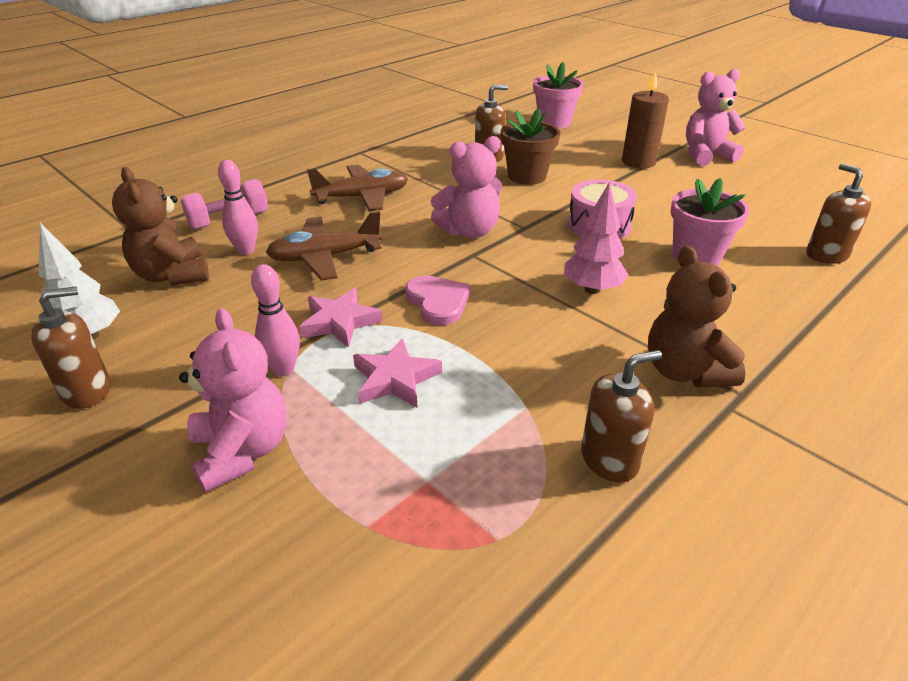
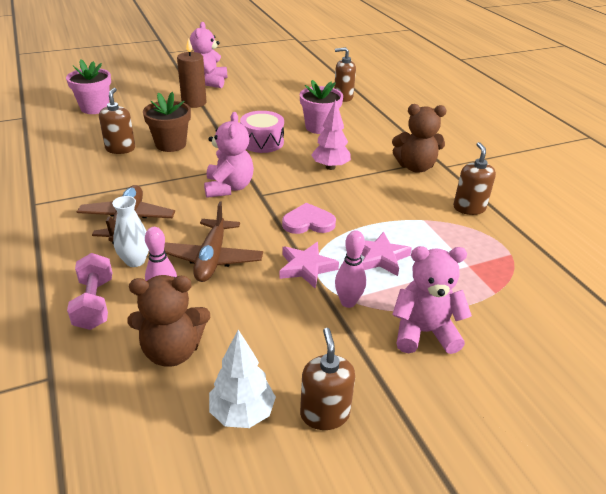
camera: 70 degrees left, 0 degrees up
(300, 219) = (135, 261): none -> white vase

